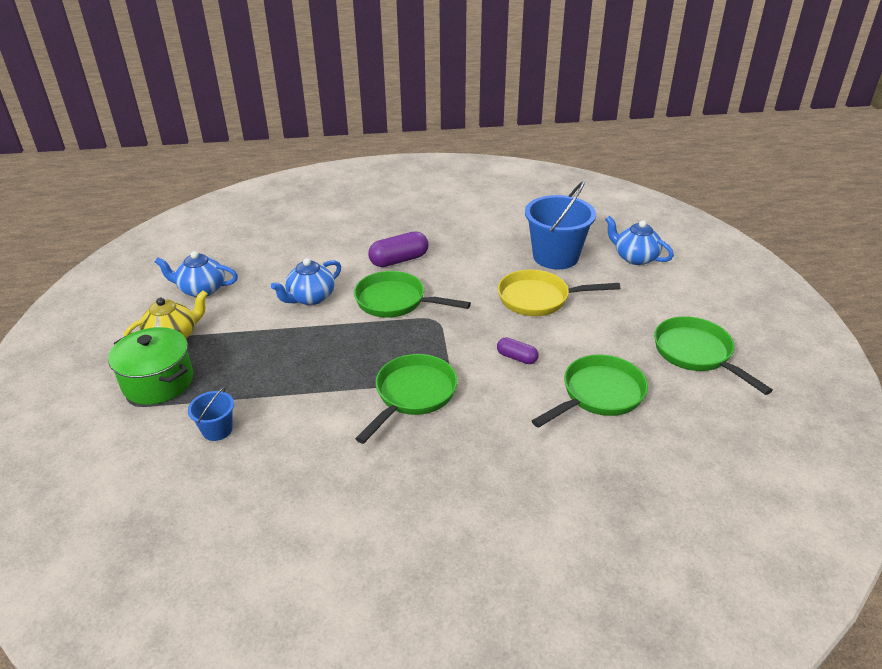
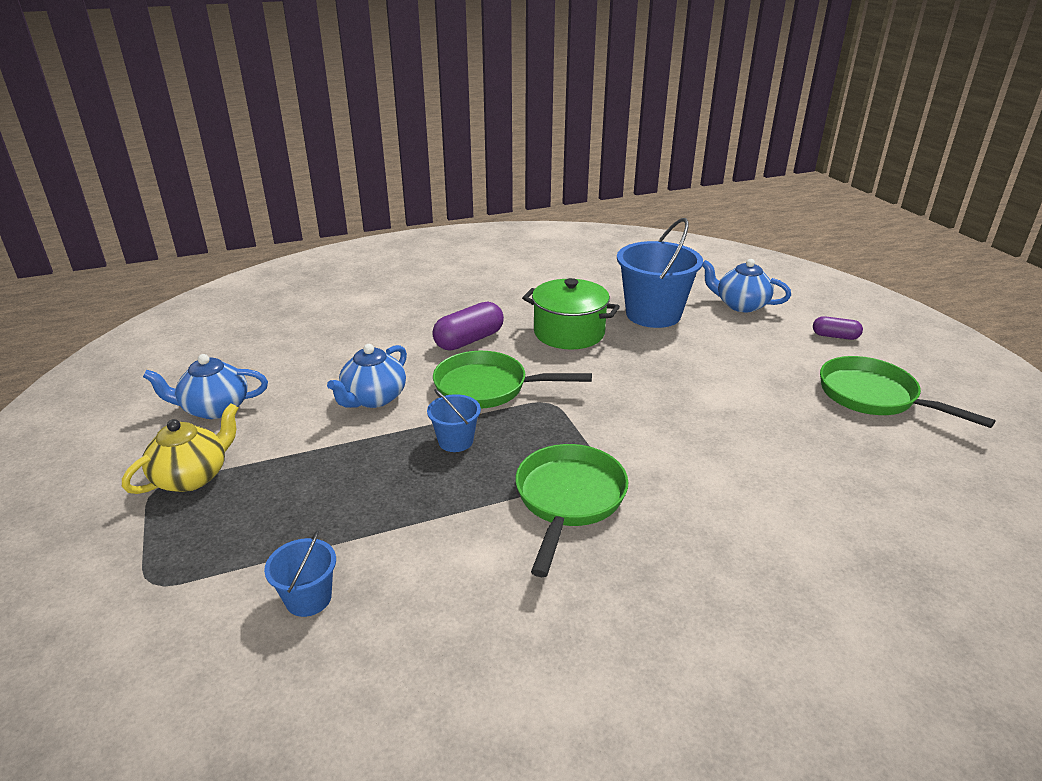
camera: 15 degrees left, 5 degrees down
(158, 382) = (190, 543): green pot -> green pot (569, 333)
(354, 339) = (455, 441): none -> blue bucket
(517, 358) = (674, 432): purple capsule -> purple capsule (835, 336)
(538, 299) = (660, 361): yellow pan -> none
(599, 394) = (797, 460): green pan -> none

